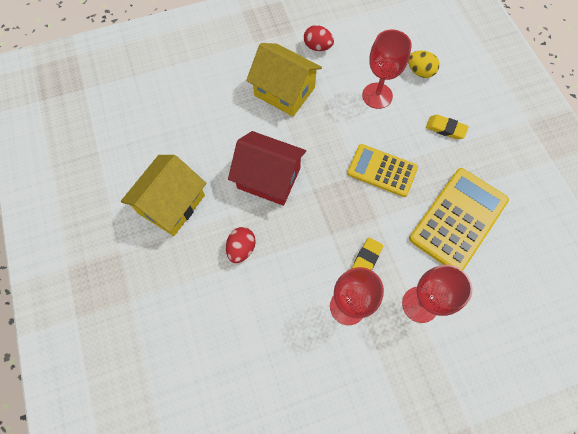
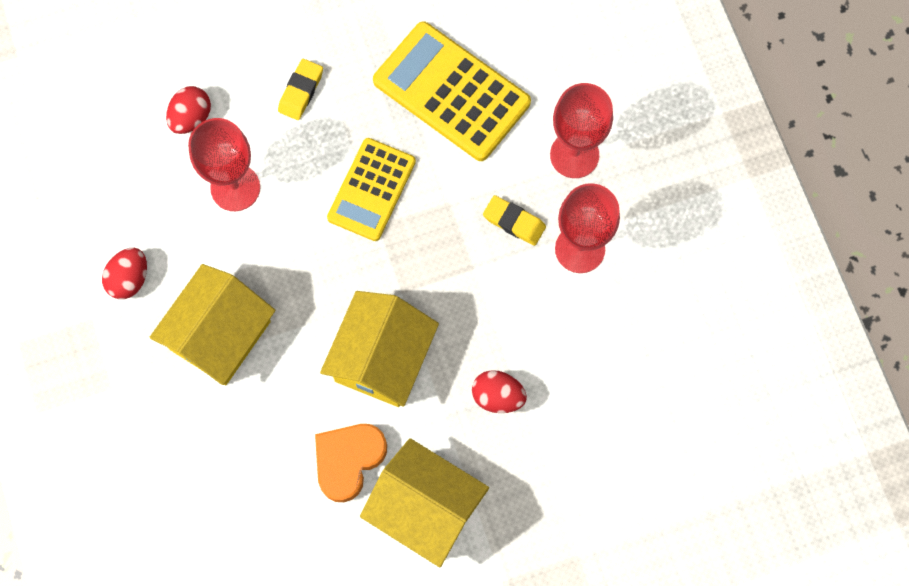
camera: 90 degrees left, 5 degrees up
(205, 160) = (348, 460): none -> orange heart
(268, 178) = (382, 358): red house -> yellow house
(420, 72) = (191, 118): yellow egg -> red egg

